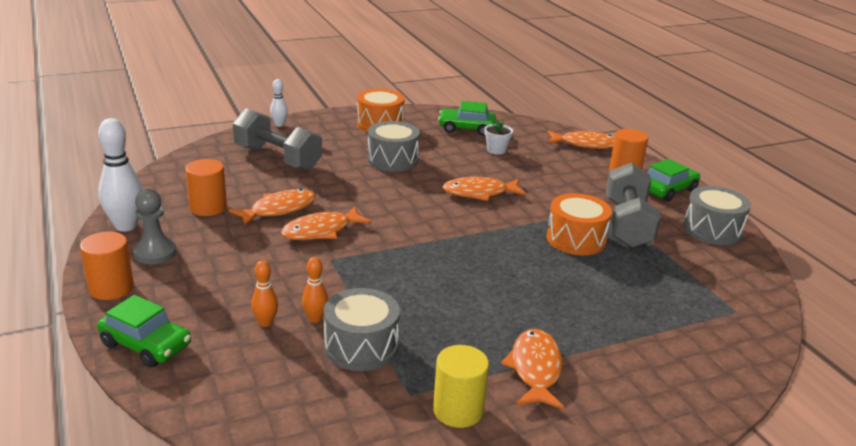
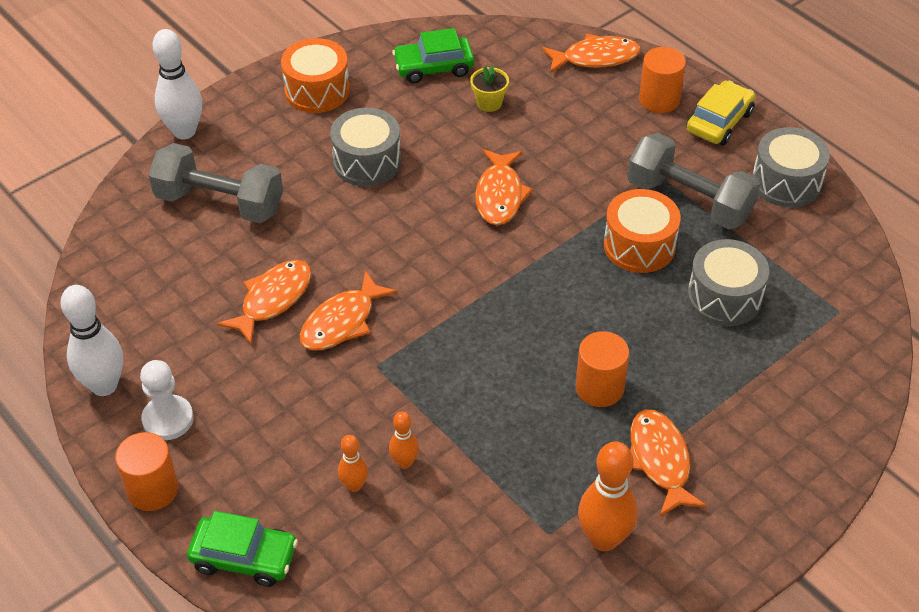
camera: 15 degrees left, 20 degrees up
(155, 253) = (168, 419): grey pawn -> white pawn
(208, 207) = (184, 322): orange cylinder -> orange cylinder (599, 388)
(279, 125) = (184, 131): white bowling pin -> white bowling pin, size x1.87
(361, 346) = (471, 486): grey drum -> grey drum (724, 297)
(458, 410) = (604, 539): yellow cylinder -> orange bowling pin
(479, 193) = (499, 195): orange fish -> orange fish turned 60 degrees counterclockwise
(496, 150) = (489, 103): white flower pot -> yellow flower pot
(627, 224) = (689, 201): grey dumbbell -> grey dumbbell turned 45 degrees counterclockwise
(667, 190) = (719, 122): green car -> yellow car

